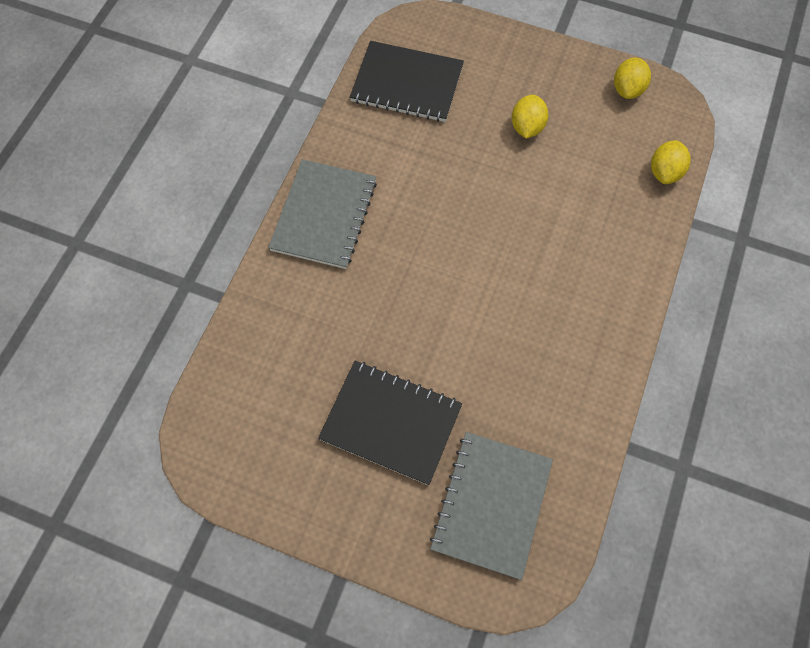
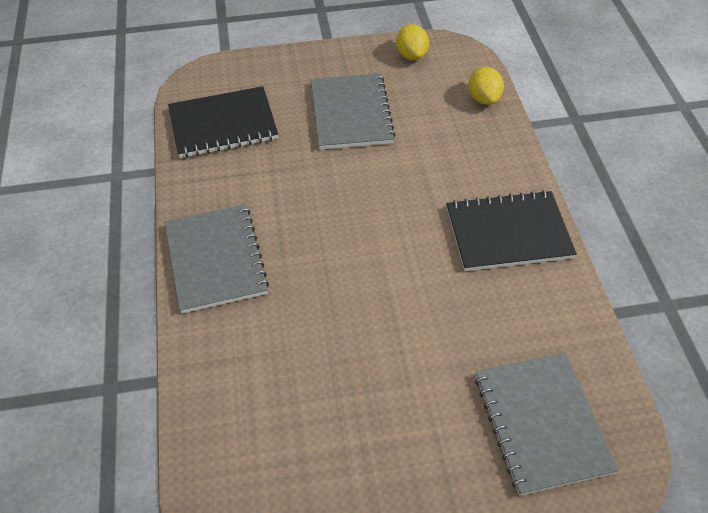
camera: 30 degrees left, 15 degrees down
(391, 423) = (401, 404): black notebook -> black notebook (508, 233)
(527, 127) = (350, 113): yellow lemon -> grey notebook

